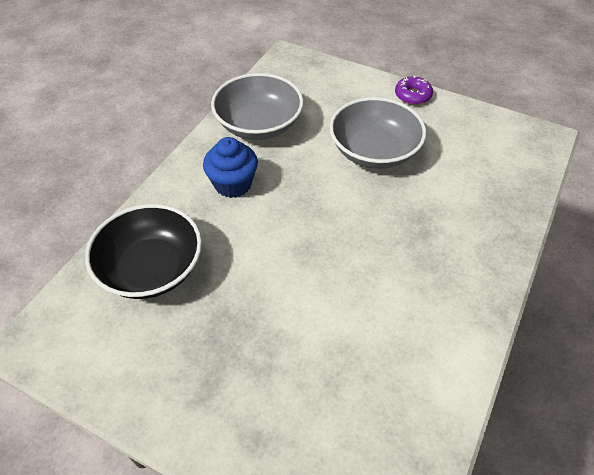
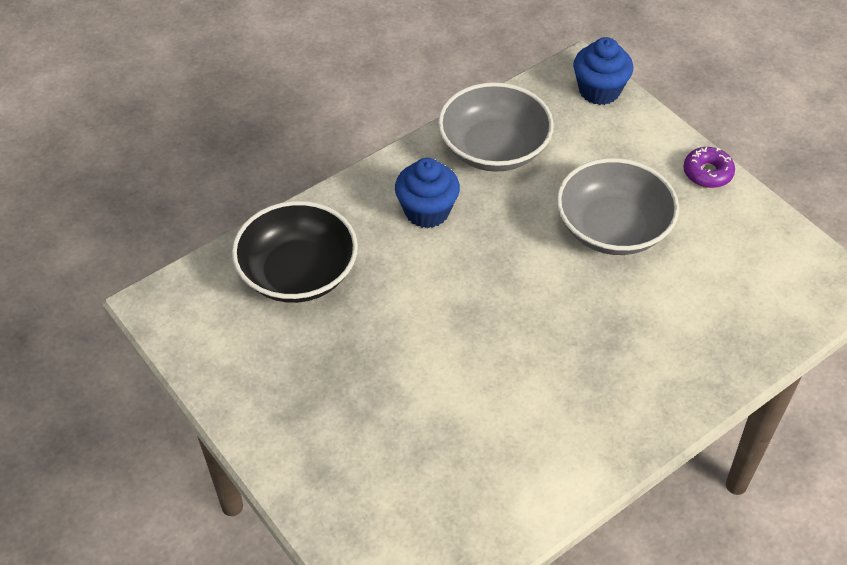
camera: 25 degrees right, 0 degrees up
(310, 66) = (599, 90): none -> blue cupcake

